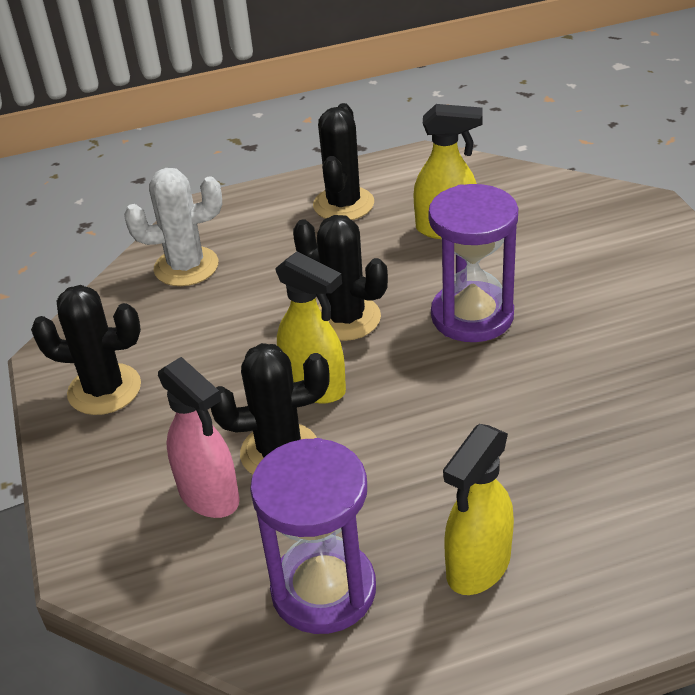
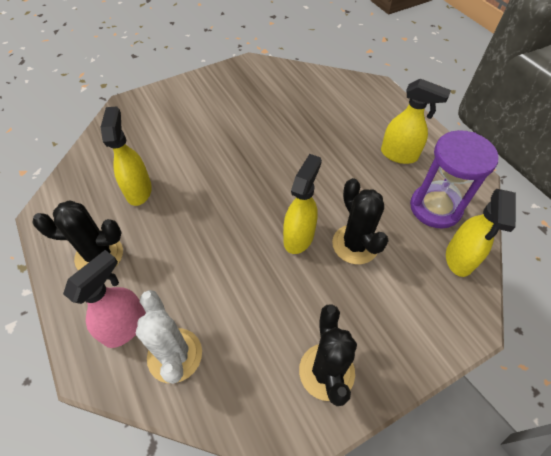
camera: 105 degrees left, 15 degrees up
(203, 591) = (459, 259): none -> yellow spray bottle
(209, 496) = (398, 272): pink spray bottle -> pink spray bottle (125, 326)
(346, 318) = (233, 232): black cactus -> none
(472, 316) = (227, 171): purple hourglass -> none

